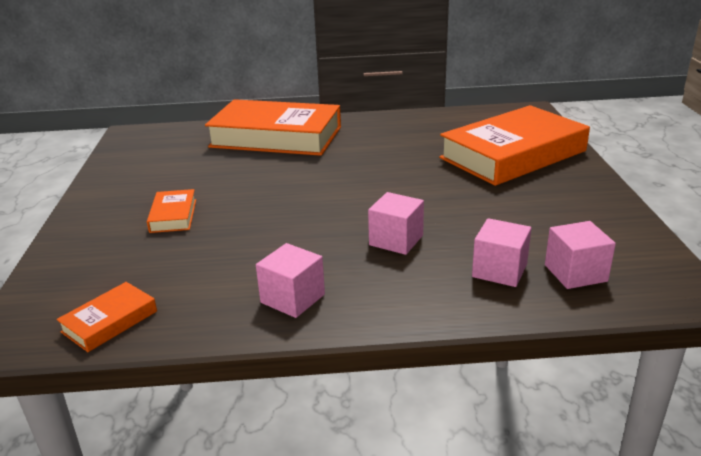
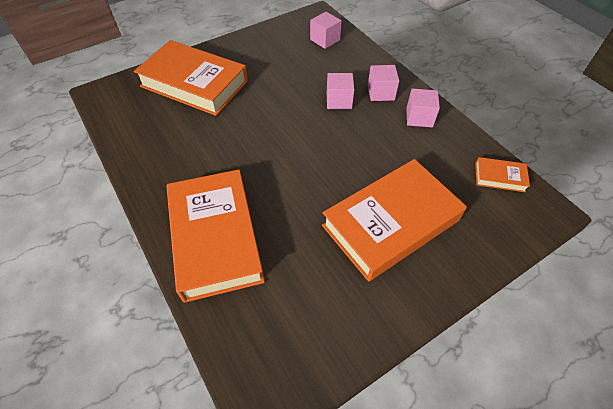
camera: 120 degrees left, 25 degrees up
(173, 216) = (390, 223): orange book -> orange book, size x2.33
(499, 270) = (340, 60): pink cube -> pink cube (381, 92)

